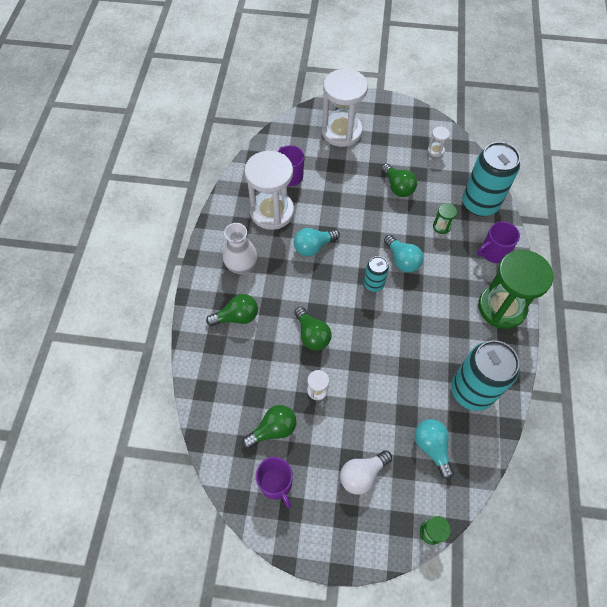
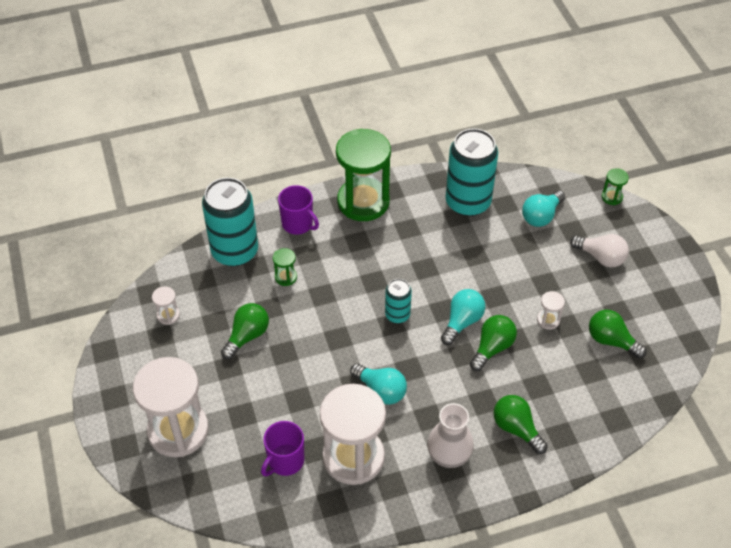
camera: 115 degrees left, 10 degrees down
(276, 484) = (656, 317): purple mug -> none
(402, 260) = (352, 299): turquoise light bulb -> turquoise light bulb (462, 322)

